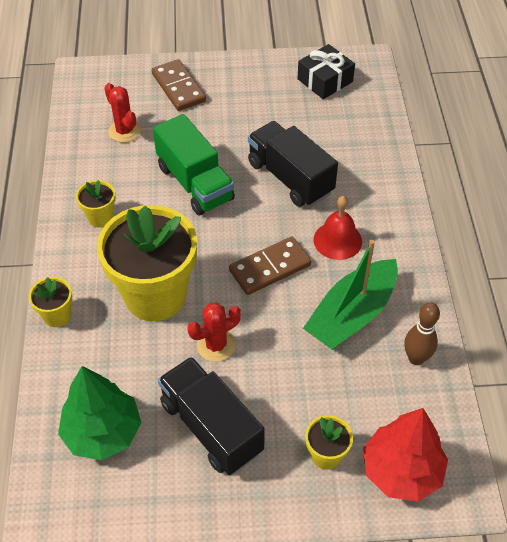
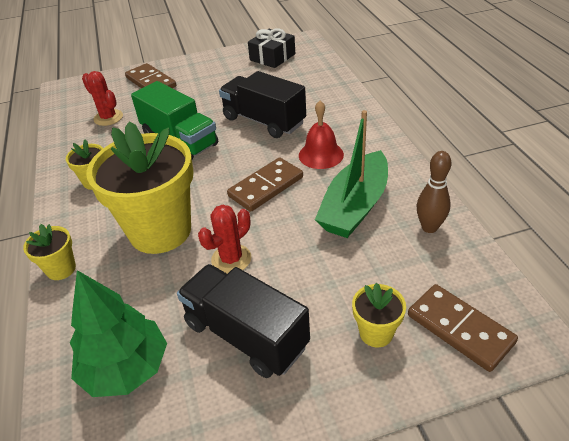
camera: 10 degrees left, 10 degrees down
(401, 471) = (459, 329): red tree -> brown domino

